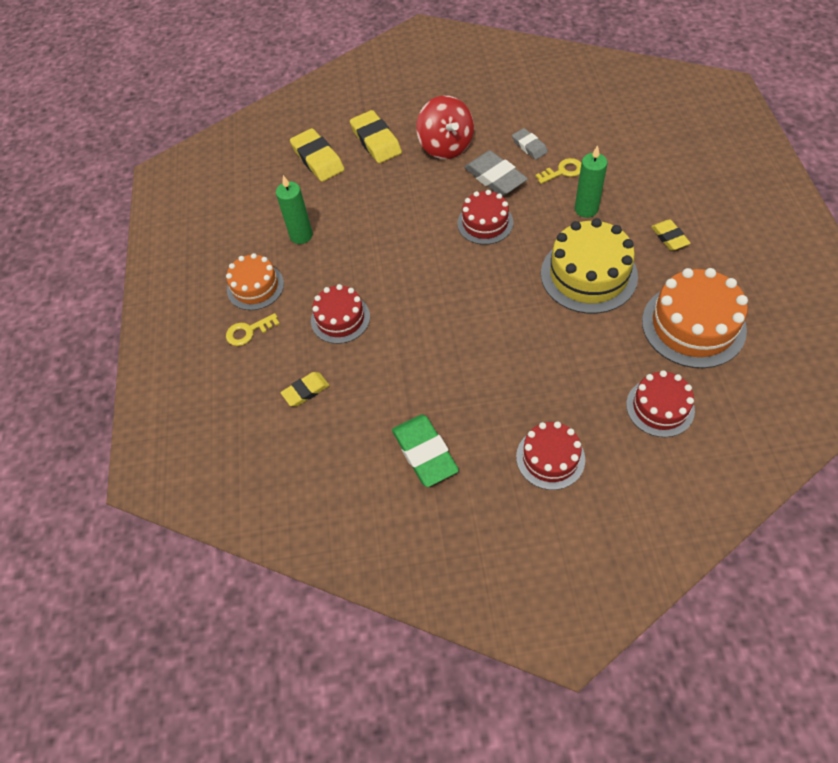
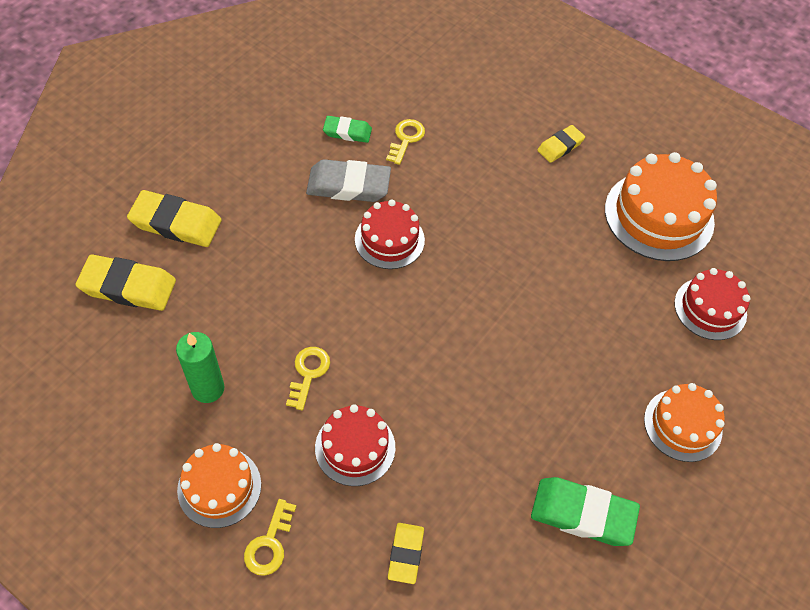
camera: 55 degrees left, 0 degrees up
(358, 263) = (308, 373): none -> yellow key
(446, 146) = (262, 182): red spinning top -> none
(529, 146) = (347, 132): grey eraser -> green eraser
(550, 458) = (682, 425): red cake -> orange cake
(586, 209) = (466, 164): green candle -> none
(588, 275) = (534, 227): yellow cake -> none
(669, 237) = (560, 146): yellow eraser -> yellow eraser turned 60 degrees counterclockwise

